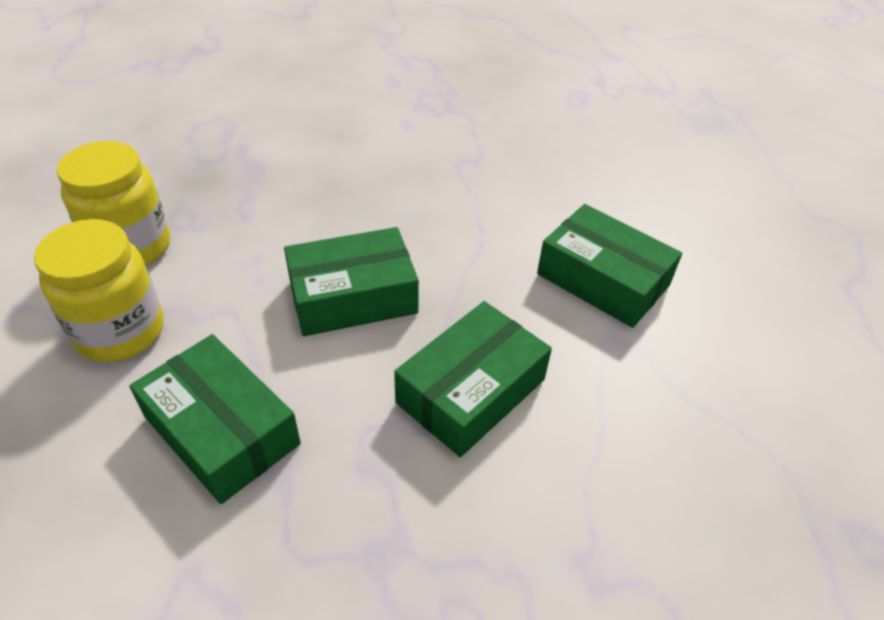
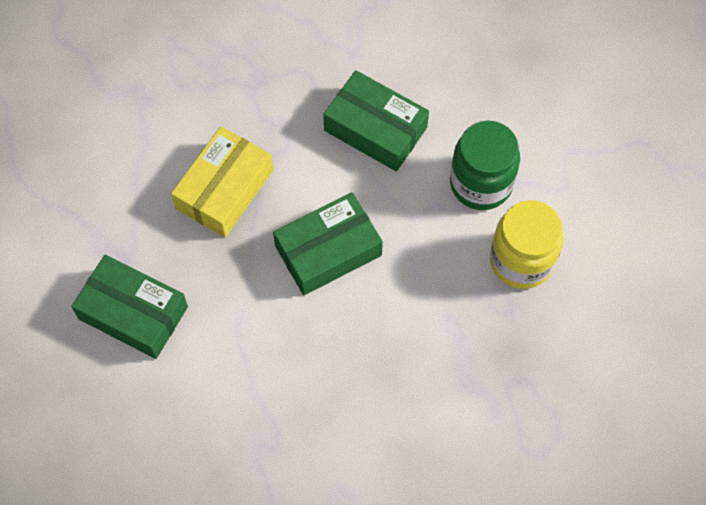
camera: 170 degrees right, 20 degrees up
(120, 331) = (481, 183): yellow jar -> green jar
(471, 391) = (224, 189): green box -> yellow box

